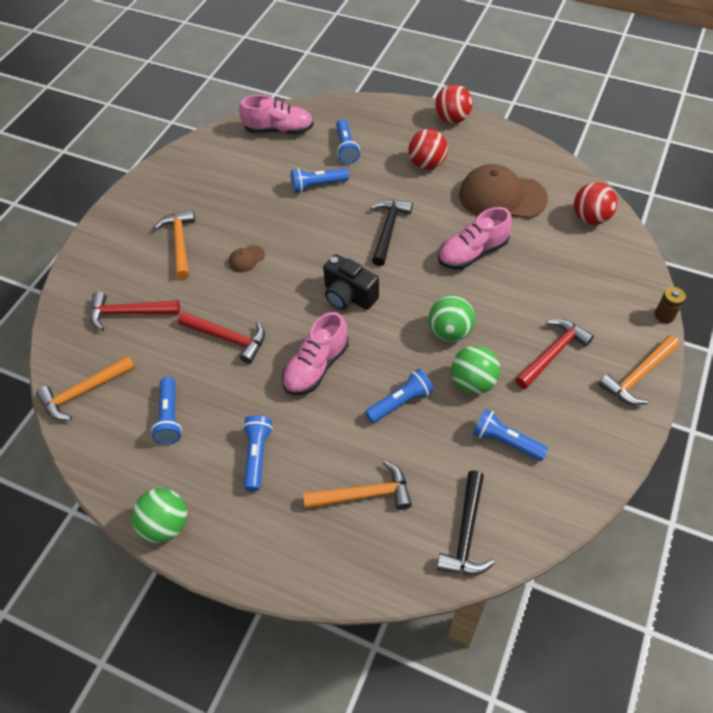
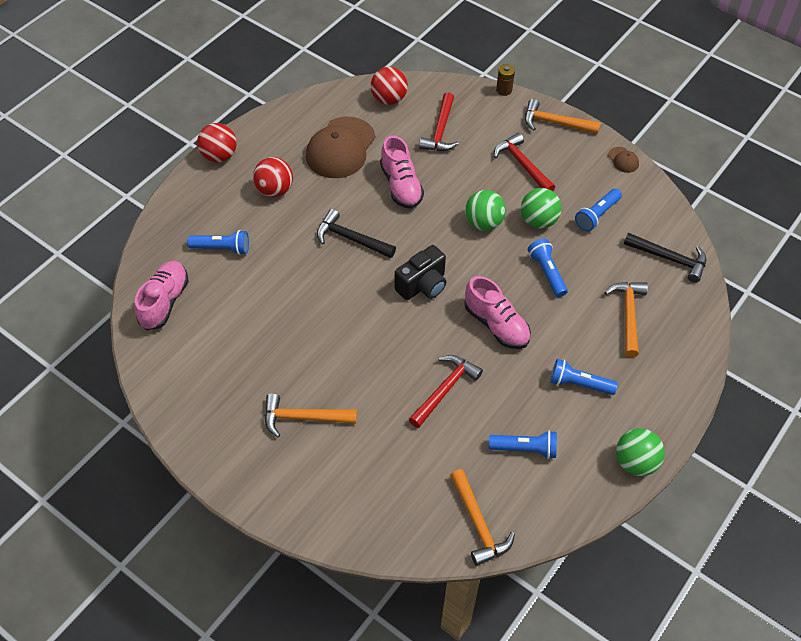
camera: 80 degrees left, 0 degrees up
(129, 313) = (387, 475): red hammer -> red hammer (440, 130)
(246, 259) = (347, 360): brown cap -> brown cap (623, 160)
(318, 185) = (267, 282): blue flashlight -> none
(638, 376) = (555, 123): orange hammer -> orange hammer turned 135 degrees clockwise

